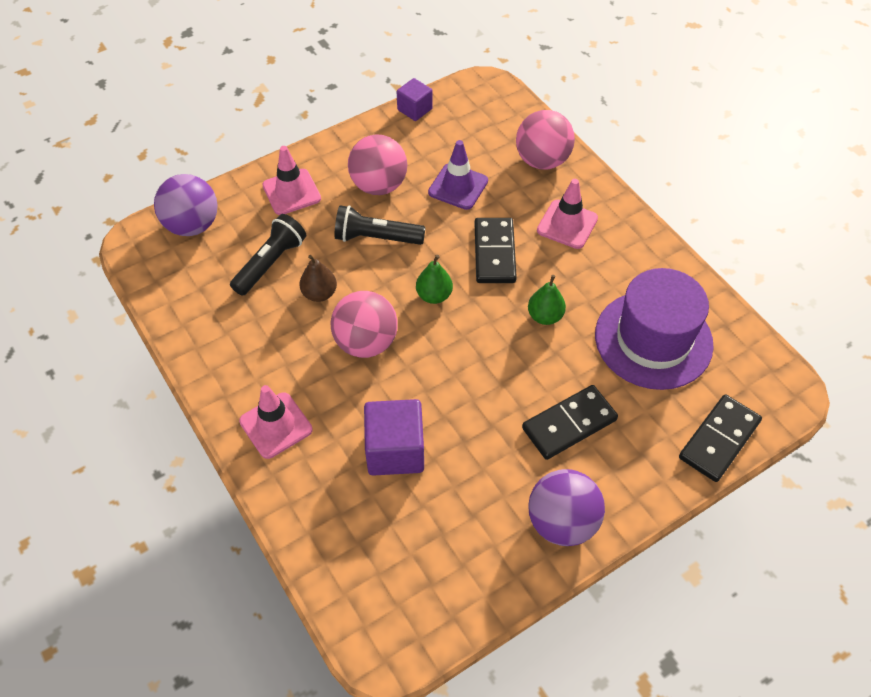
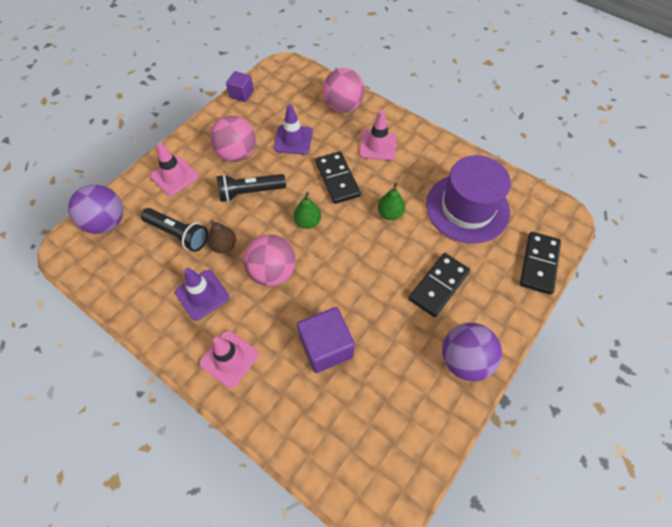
camera: 20 degrees left, 5 degrees up
(270, 263) = (178, 234): black flashlight -> black flashlight turned 105 degrees clockwise
(272, 343) = (202, 295): none -> purple traffic cone

